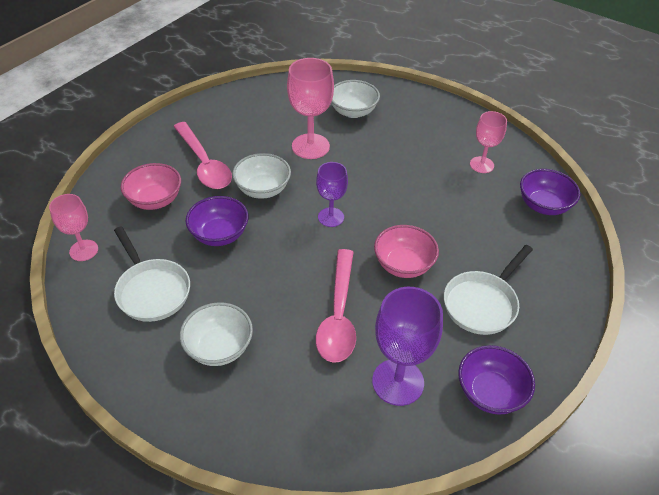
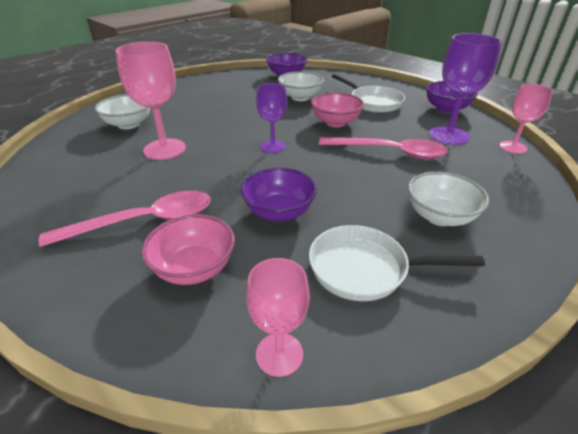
camera: 80 degrees left, 10 degrees down
(152, 290) = (365, 269): white pan -> white pan turned 150 degrees counterclockwise
(263, 189) = (216, 180): white bowl -> white bowl (300, 97)
(481, 165) = (237, 86): pink goblet -> pink goblet (513, 147)

